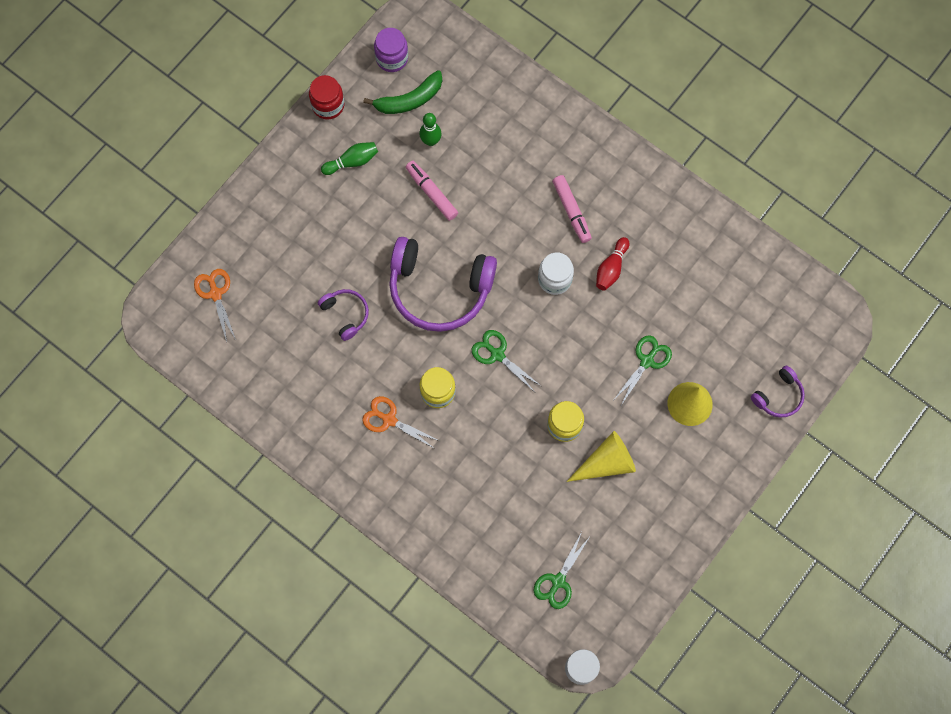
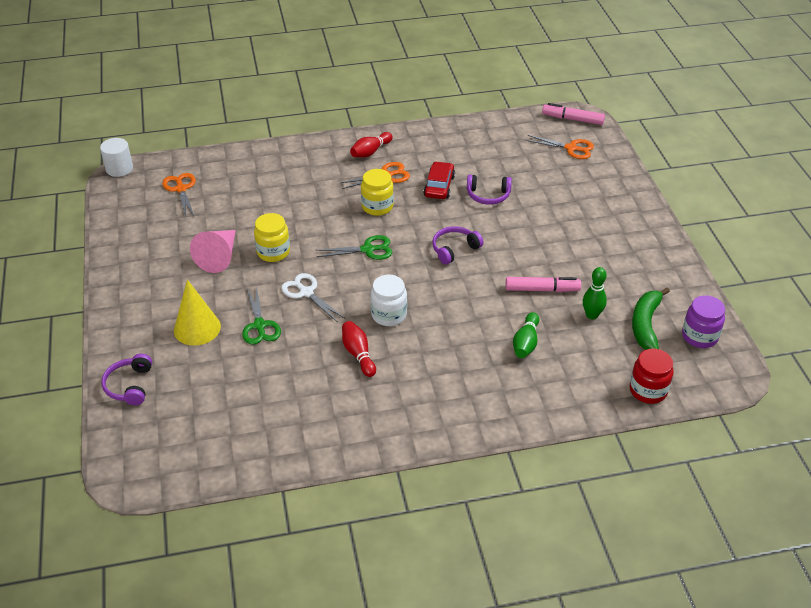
camera: 130 degrees right, 30 degrees down
(328, 105) = (683, 275): red jar -> red jar (648, 390)
(352, 161) = (615, 262): green bowling pin -> green bowling pin (526, 343)
(365, 463) = (370, 152): none -> red bowling pin
(366, 363) = (439, 186): none -> red car
(439, 289) = (454, 249): purple headphones -> purple headphones, size x0.47
(558, 581) = (181, 189): green scissors -> orange scissors
(571, 211) = (436, 362): pink marker -> pink marker (573, 119)
(585, 358) = (306, 292): none -> white scissors
(607, 462) = (219, 257): yellow cone -> pink cone

